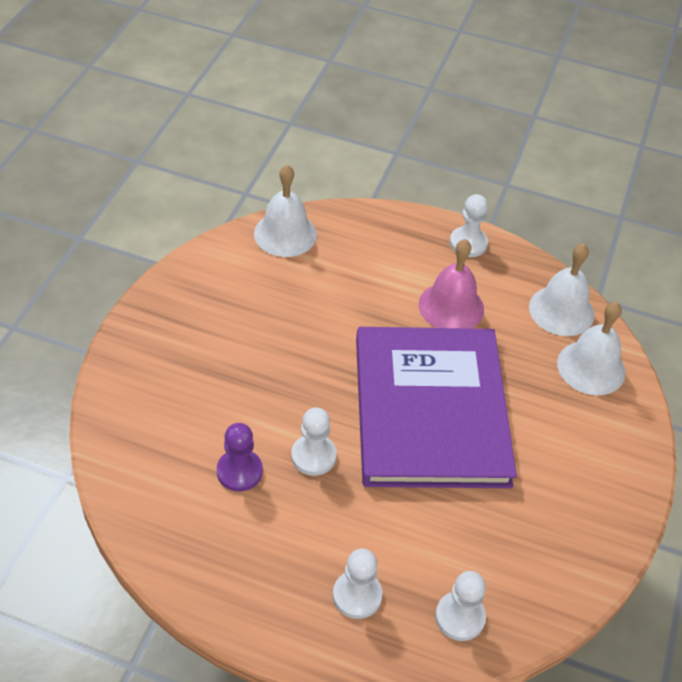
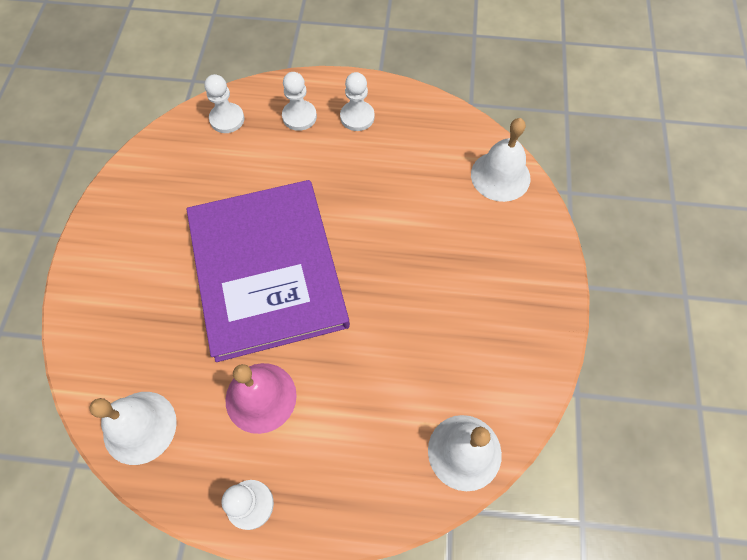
camera: 170 degrees right, 15 degrees up
(239, 471) = (409, 178): purple pawn -> none
(313, 456) = (356, 204): white pawn -> white pawn (357, 117)
(591, 367) = (113, 358): white bell -> white bell (500, 176)

